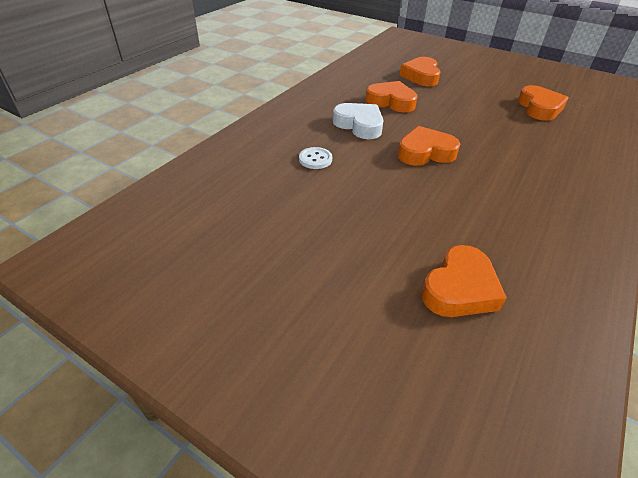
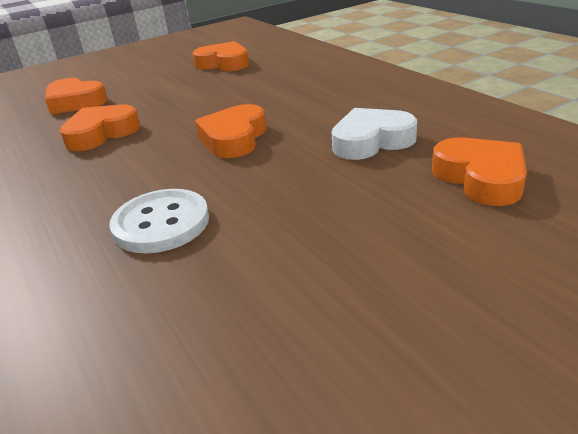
camera: 60 degrees left, 10 degrees down
(315, 159) = (161, 223): white button -> white button, size x1.70
(359, 125) = (123, 168): white heart -> white heart (371, 141)

